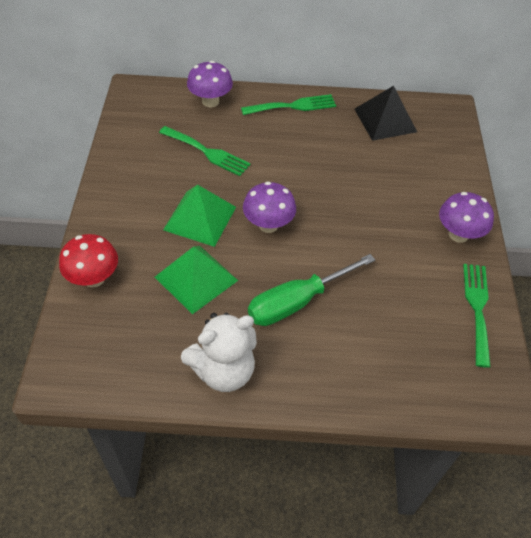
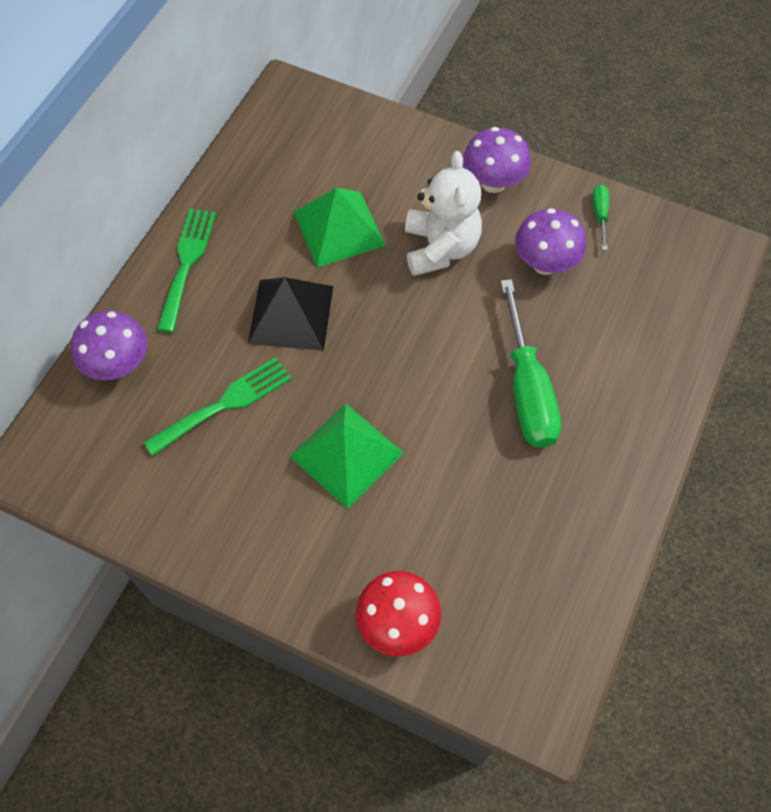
camera: 65 degrees left, 10 degrees up
(196, 278) = (448, 492): green pyramid -> green pyramid (339, 228)
(223, 370) = (597, 505): white teddy bear -> white teddy bear (440, 248)
(268, 225) = (394, 376): purple mushroom -> purple mushroom (545, 263)
(385, 120) = (271, 169): black pyramid -> black pyramid (291, 314)
(477, 308) = (599, 215): green fork -> green screwdriver

